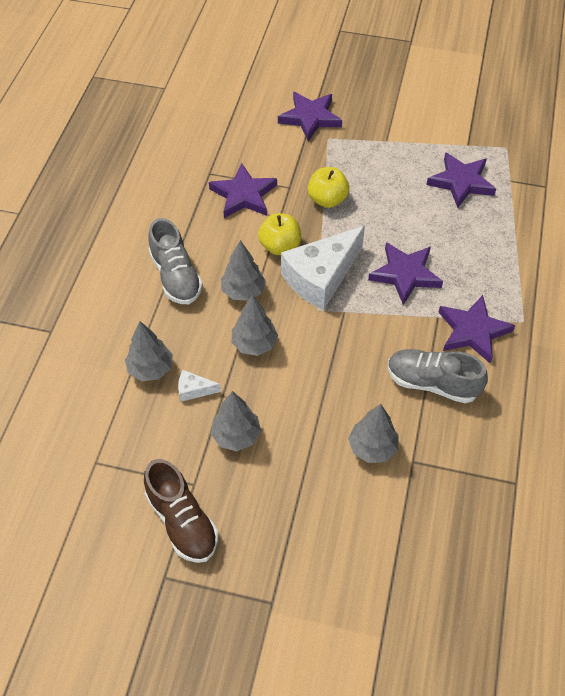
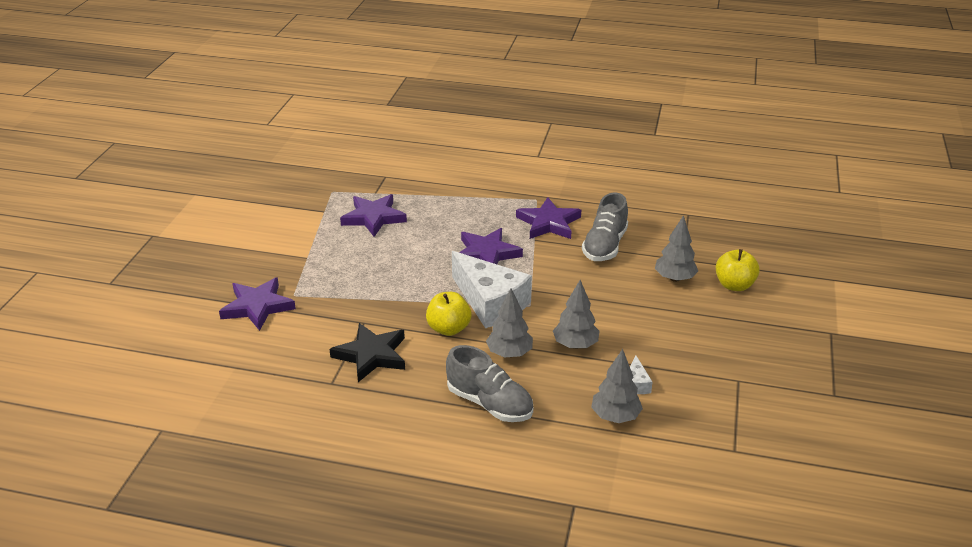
camera: 90 degrees left, 20 degrees down
(176, 276) = (489, 403): grey shoe -> grey shoe turned 60 degrees clockwise
(182, 521) = (778, 386): brown shoe -> none
(236, 435) = (681, 355): grey tree -> none
(244, 195) = (371, 355): purple star -> black star
(327, 199) = (386, 297): yellow apple -> yellow apple (734, 285)

